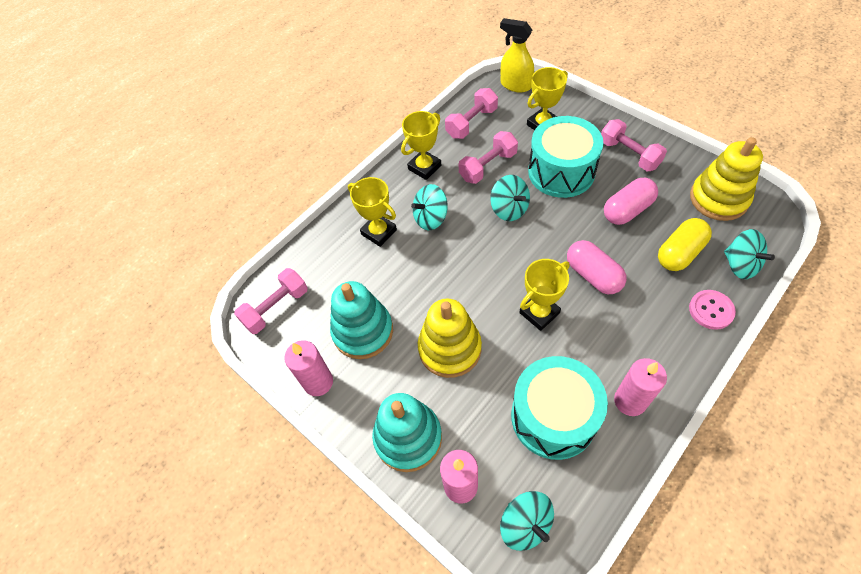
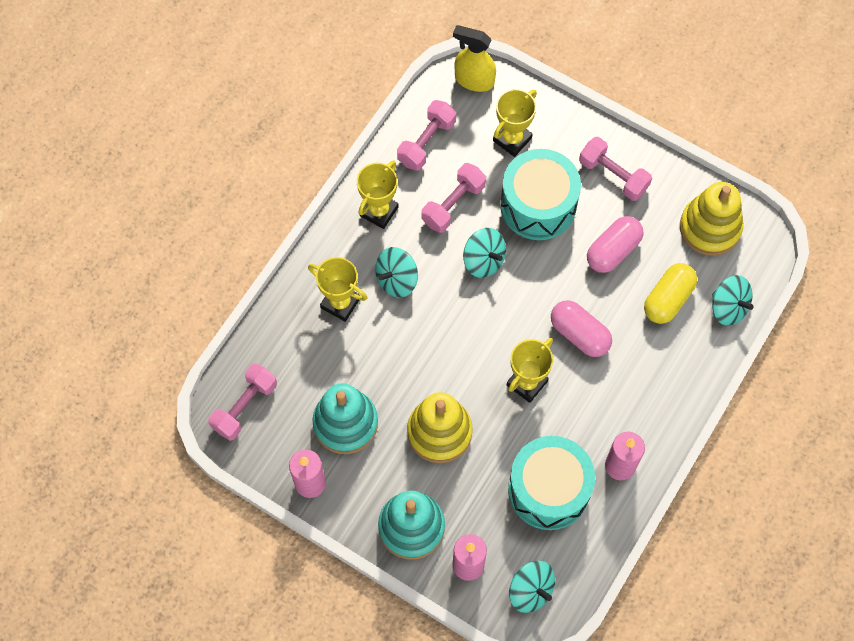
camera: 15 degrees left, 10 degrees up
(711, 310) = (697, 362): pink button -> none

